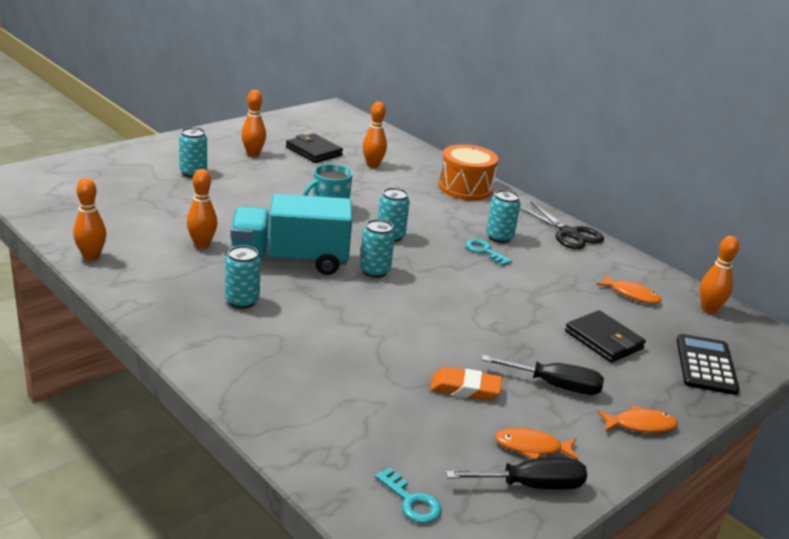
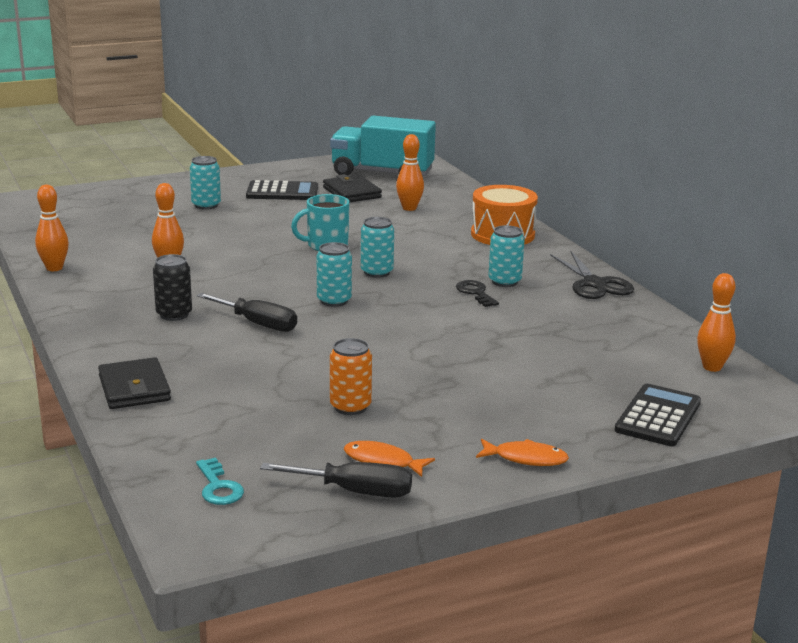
camera: 20 degrees right, 5 degrees down
(242, 301) = (174, 314): turquoise can -> black can
(253, 154) = (282, 192): orange bowling pin -> black calculator
(290, 260) = (250, 285): turquoise truck -> turquoise truck (382, 173)
(465, 388) = (350, 407): orange eraser -> orange can
(484, 251) = (475, 293): turquoise key -> black key
(555, 386) = (455, 415): black screwdriver -> black screwdriver (258, 324)
(603, 340) = (549, 382): black wallet -> black wallet (134, 388)
(631, 294) = (623, 345): orange fish -> none

